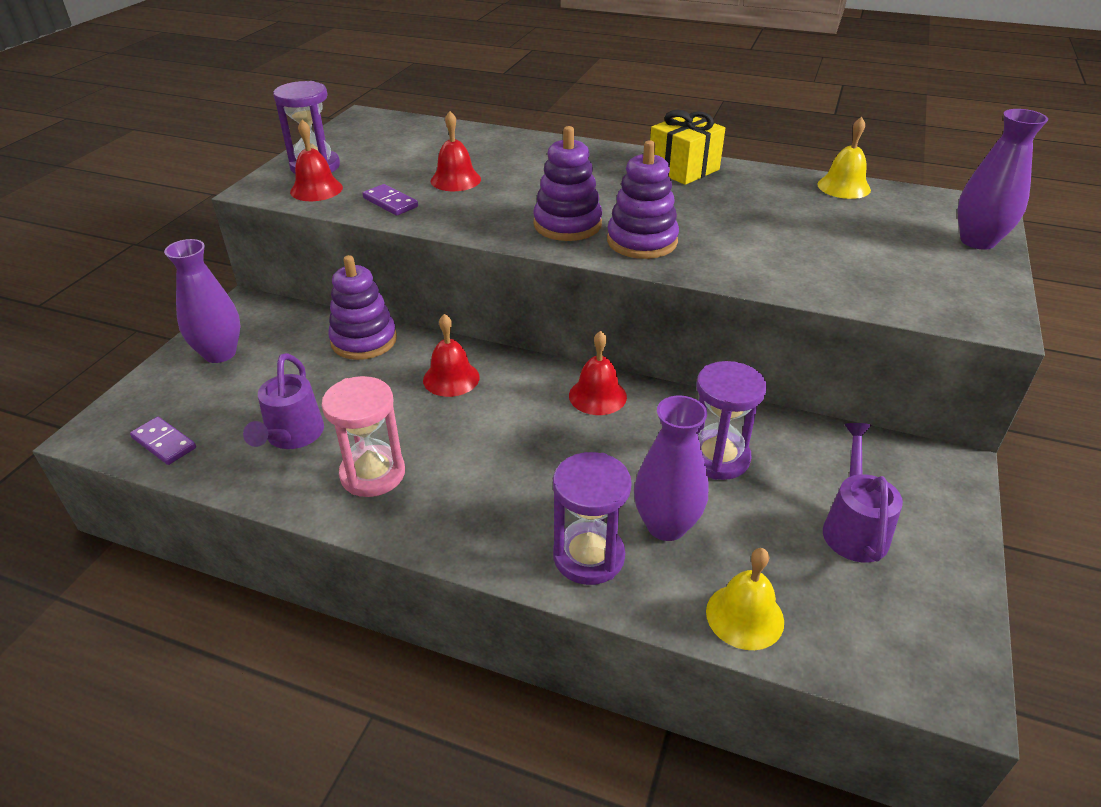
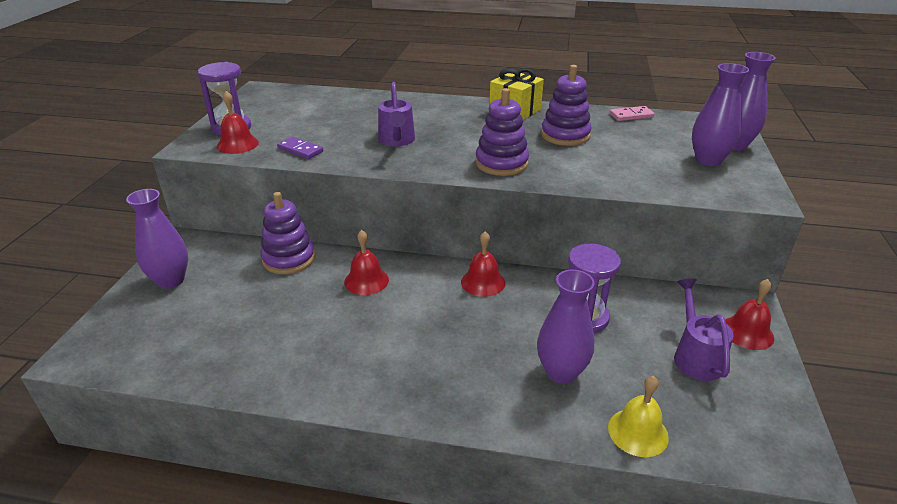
camera: 10 degrees left, 5 degrees down
(164, 443) = (139, 357): purple domino -> none
(292, 436) = (248, 339): purple watering can -> purple watering can (396, 141)
(373, 474) = (322, 361): pink hourglass -> none
(455, 180) = (346, 130): red bell -> red bell (747, 332)
(567, 225) = (442, 156): purple stacking toy -> purple stacking toy (565, 135)
(588, 556) = (509, 403): purple hourglass -> none
(843, 187) = (631, 115): yellow bell -> pink domino
(932, 260) = (708, 160): none -> purple vase

